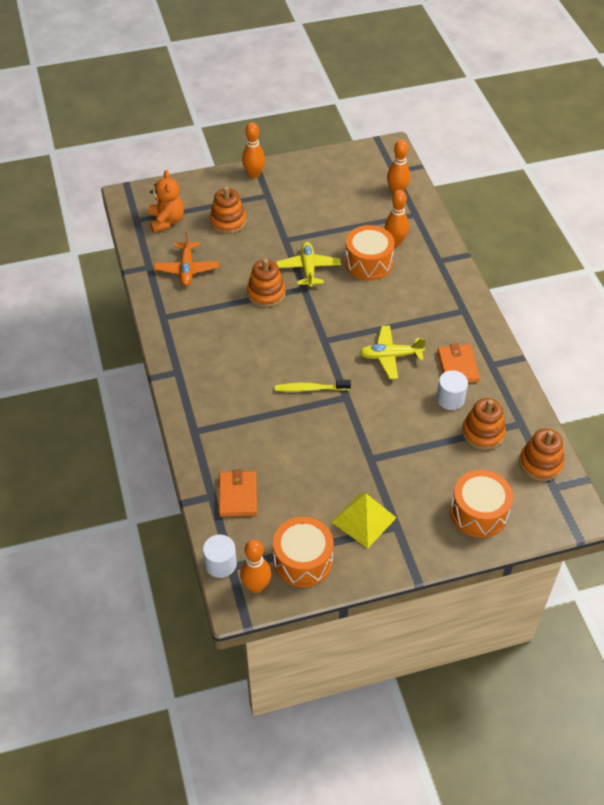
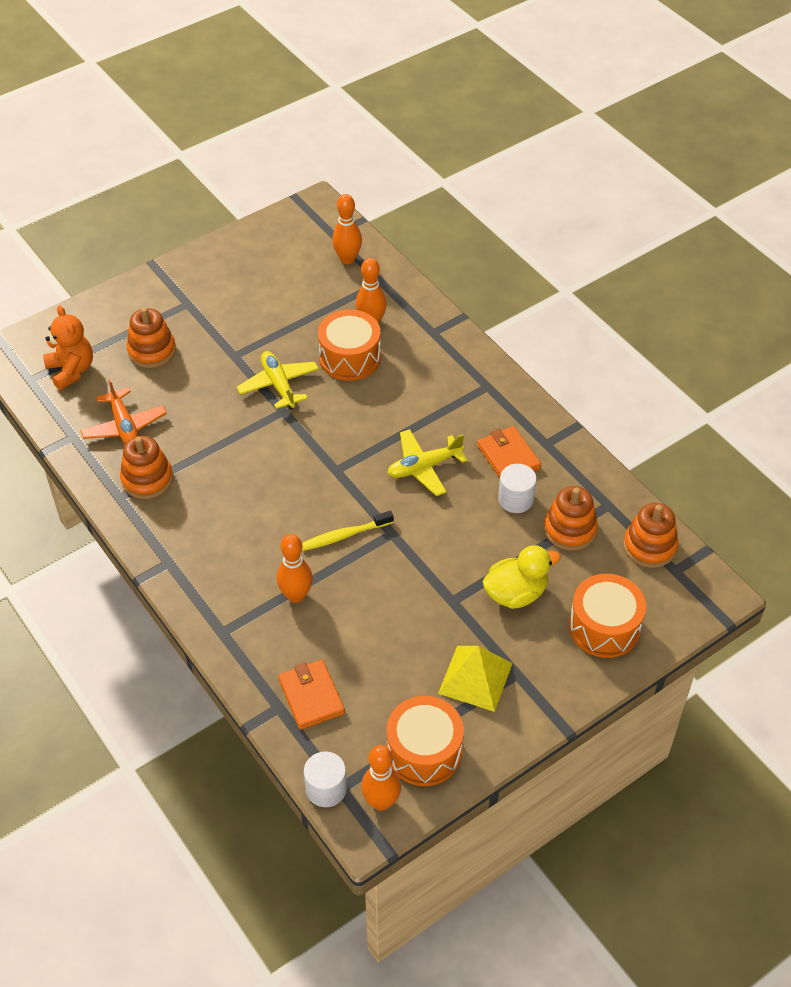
camera: 20 degrees left, 0 degrees up
(254, 174) = (159, 281): orange bowling pin -> orange bowling pin (296, 595)
(266, 293) = (239, 430): orange stacking toy -> orange stacking toy (147, 479)
(421, 467) = (516, 593): none -> yellow duck

